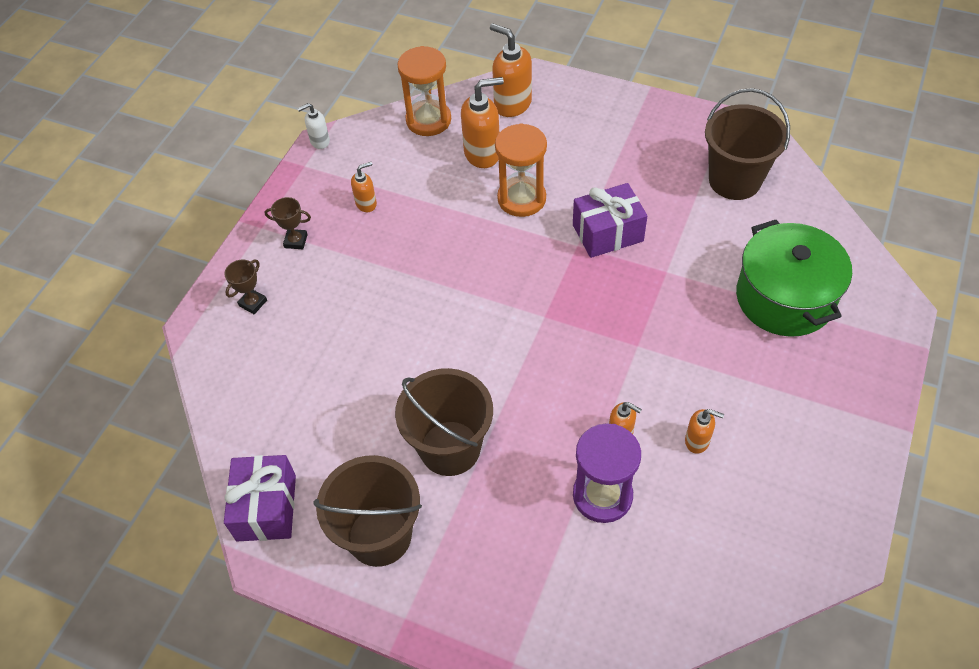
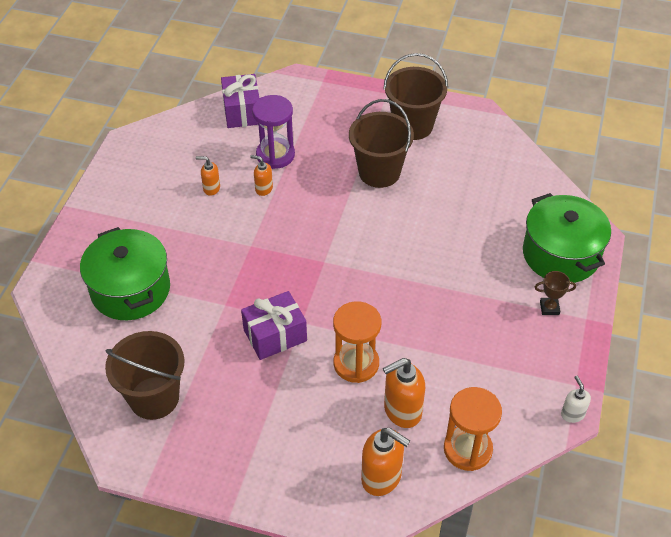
camera: 170 degrees right, 5 degrees down
(253, 303) = (561, 254): brown trophy -> green pot
(266, 507) = (489, 133): purple gift -> purple gift (242, 111)
(319, 141) = (572, 414): white soap dispenser -> white soap dispenser turned 75 degrees counterclockwise
(366, 204) = (499, 348): orange soap dispenser -> none

